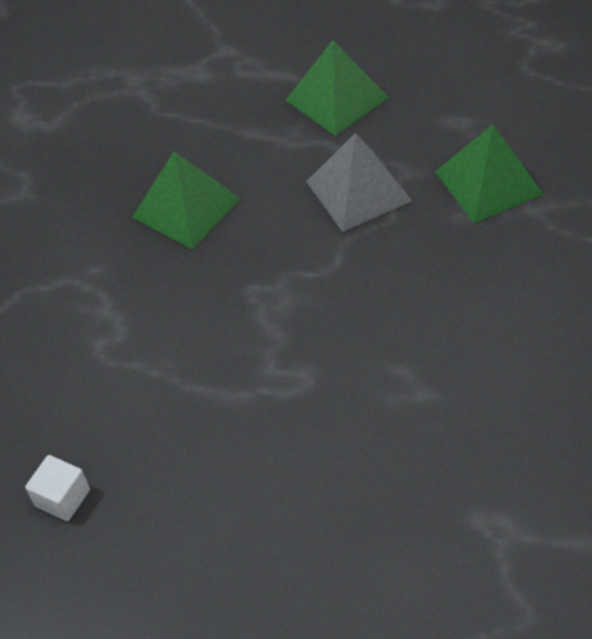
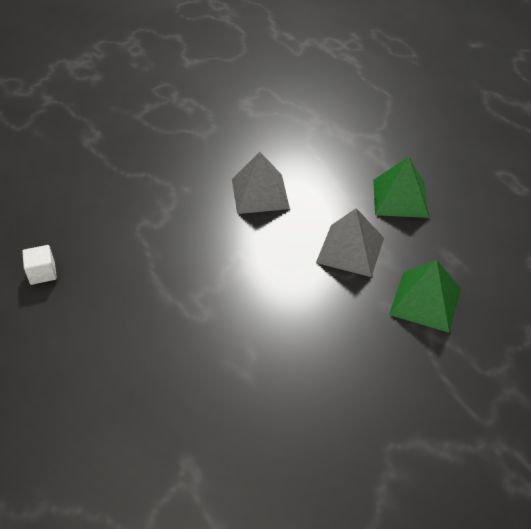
camera: 40 degrees right, 5 degrees down
(186, 208) = (260, 193): green pyramid -> grey pyramid

